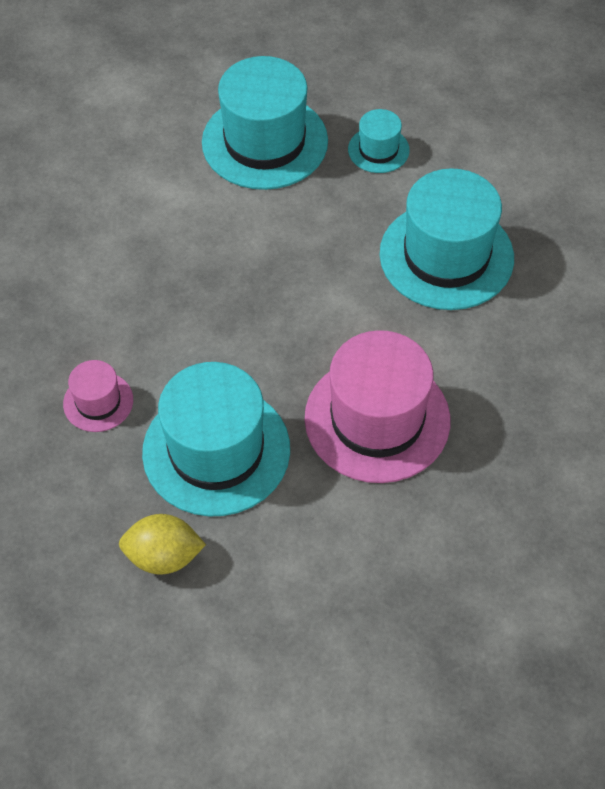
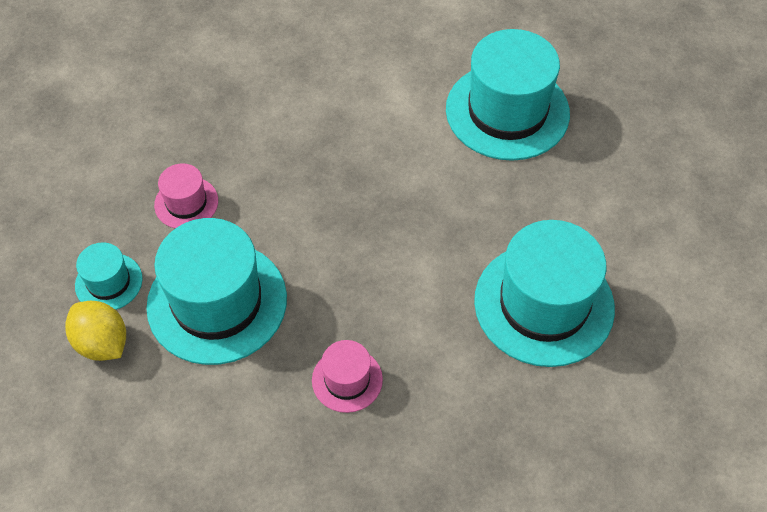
camera: 45 degrees right, 0 degrees up
(377, 419) = (347, 380): pink hat -> pink hat, size x0.49
(378, 150) = (586, 182): turquoise hat -> turquoise hat (109, 282)

